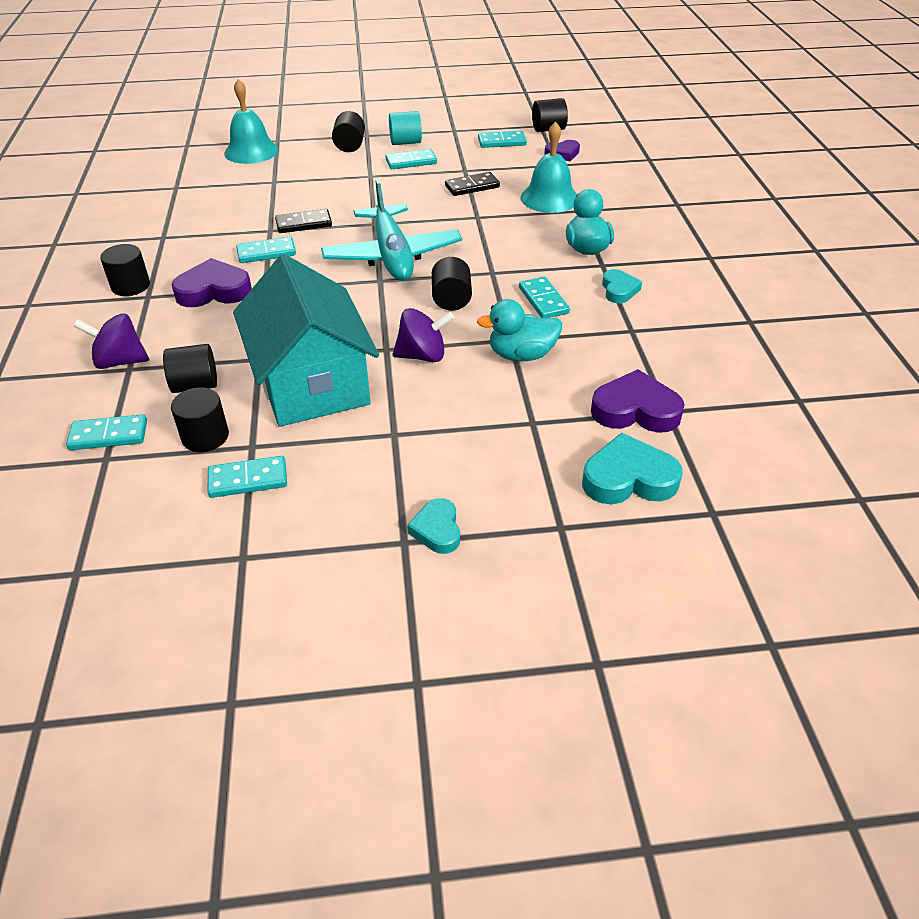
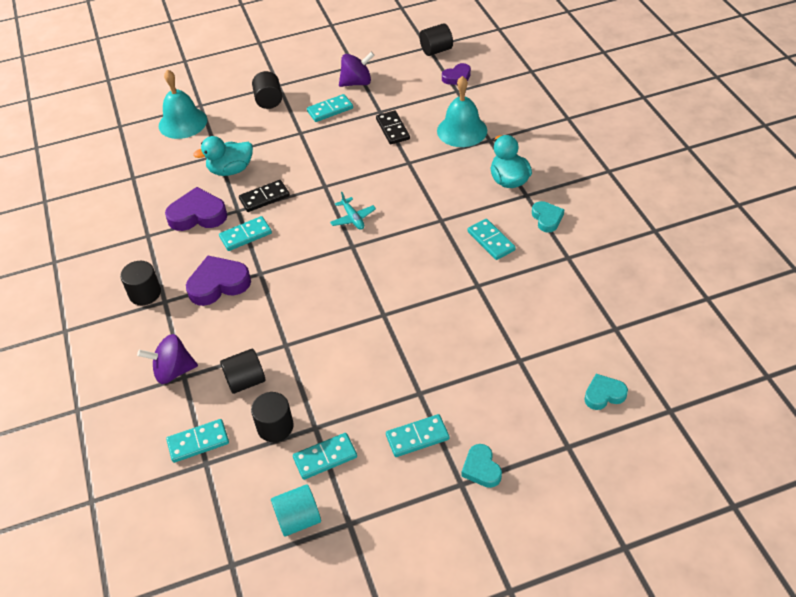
camera: 10 degrees left, 5 degrees up
(312, 383) = (338, 359): turquoise house -> none
(392, 256) = (353, 218): turquoise plane -> turquoise plane, size x0.41
(405, 142) = (317, 88): turquoise cylinder -> turquoise cylinder (298, 519)
(422, 356) = (415, 315): purple spinning top -> purple spinning top (357, 83)
(451, 300) = (418, 255): black cylinder -> none
(472, 186) = (392, 129): black domino -> black domino turned 75 degrees counterclockwise
(502, 142) = (400, 72): turquoise domino -> turquoise domino (417, 437)
(521, 355) = (491, 298): turquoise duck -> turquoise duck (231, 170)
(628, 478) = (604, 394): turquoise heart -> turquoise heart, size x0.61
(635, 410) = (592, 332): purple heart -> purple heart (198, 215)

